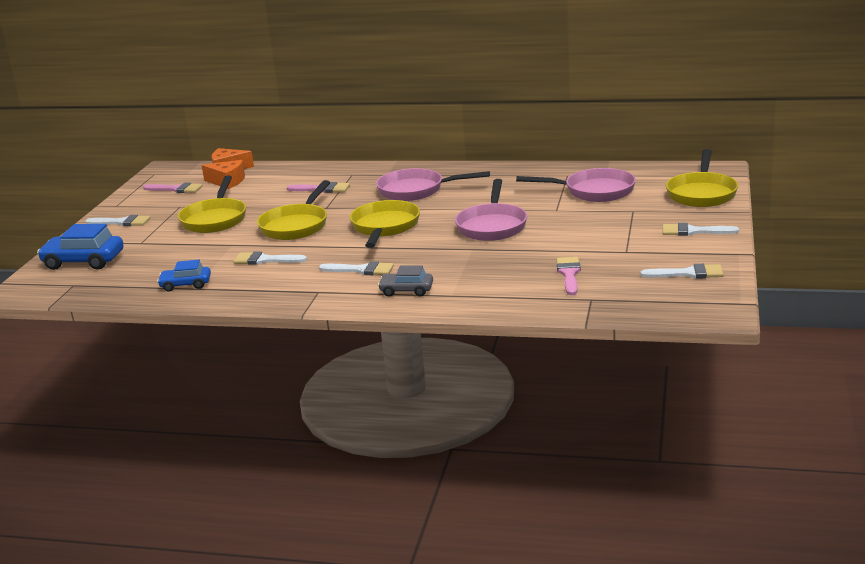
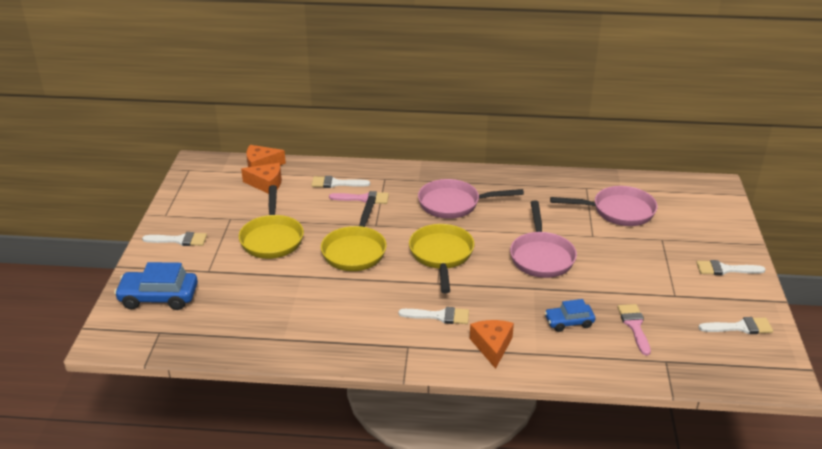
camera: 10 degrees left, 10 degrees up
(176, 189) = (219, 193): pink brush -> none
(186, 285) = (274, 334): blue car -> blue car (569, 322)
(265, 260) = (341, 299): white brush -> white brush (336, 183)
(406, 290) = (492, 346): grey car -> orange cheese
(702, 193) = (715, 218): yellow pan -> none

